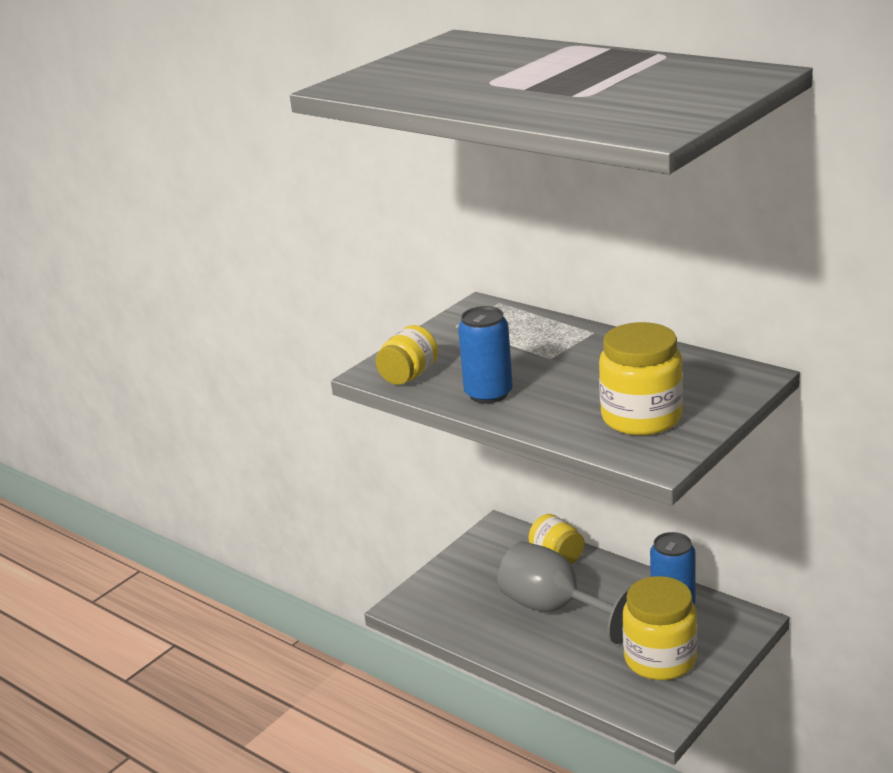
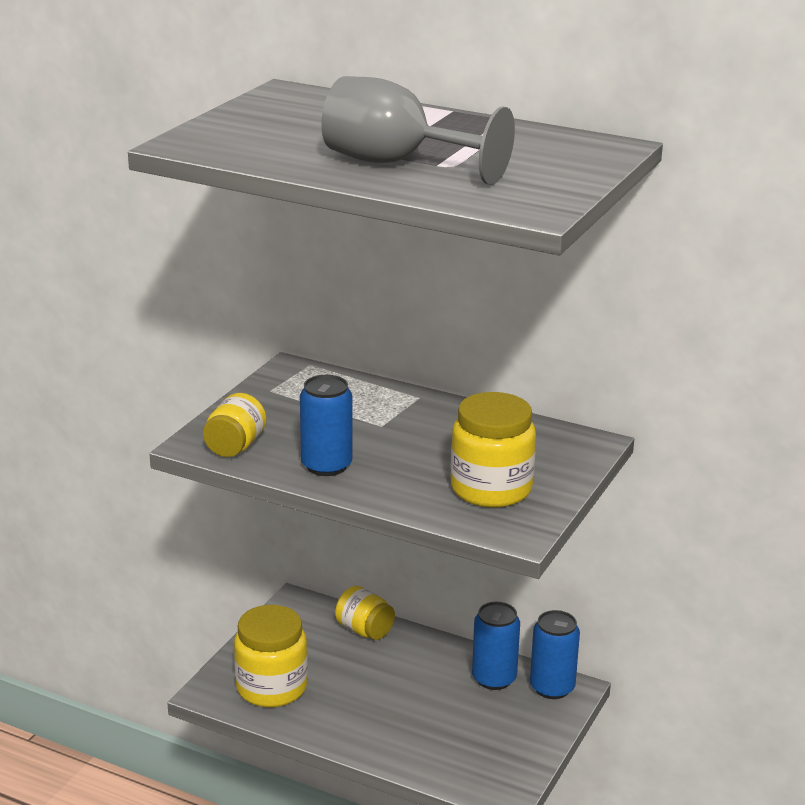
camera: 15 degrees left, 0 degrees up
(555, 609) = (373, 687): grey goblet -> grey goblet (396, 163)
(660, 659) = (491, 734): yellow jar -> yellow jar (271, 687)
(729, 618) = (552, 687): none -> blue can

